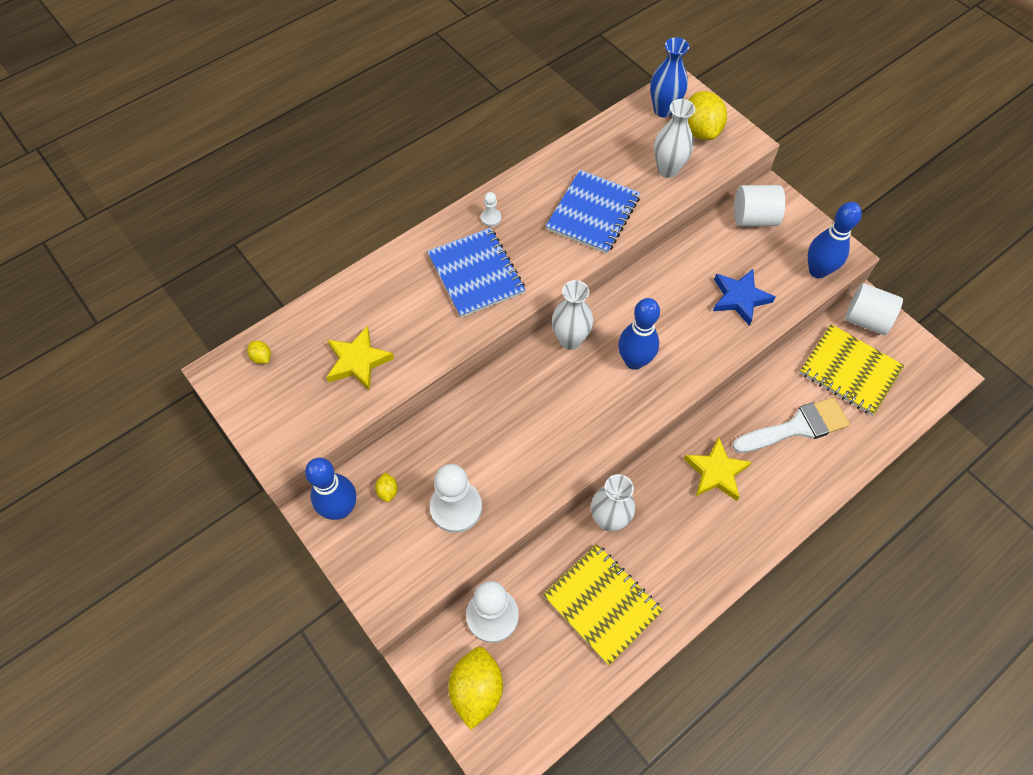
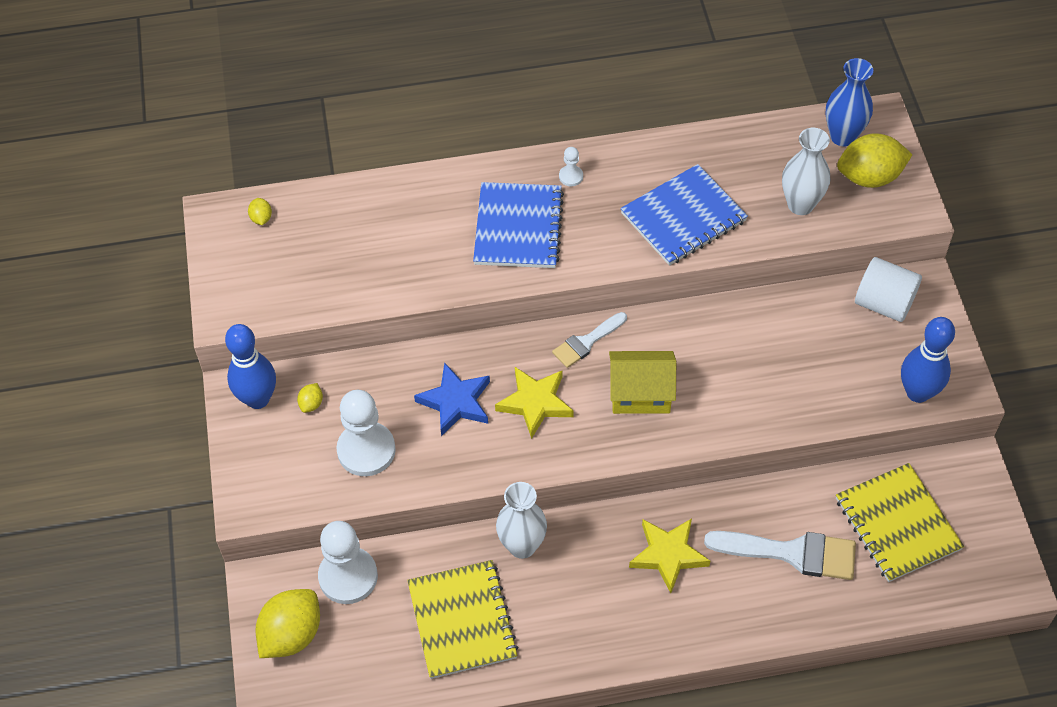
camera: 30 degrees right, 5 degrees down
(358, 361) = (348, 262): yellow star -> yellow star (535, 403)
(570, 340) = (586, 342): white vase -> white brush
(634, 361) = (640, 394): blue bowling pin -> yellow house
(700, 131) = (869, 177): yellow lemon -> yellow lemon turned 60 degrees clockwise
(739, 298) = (804, 382): blue star -> blue star (455, 402)
(865, 320) = (959, 479): white cylinder -> none

